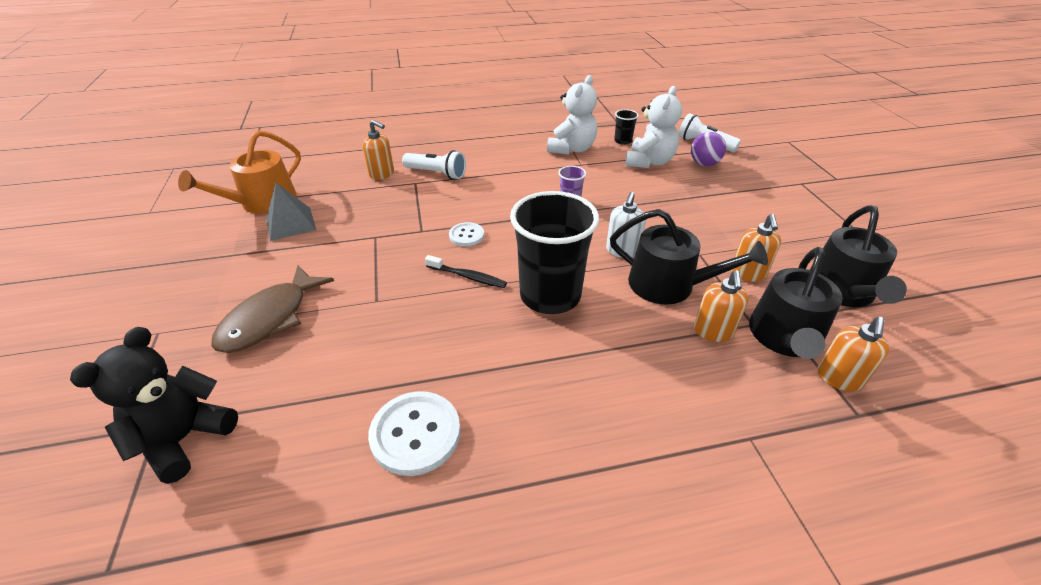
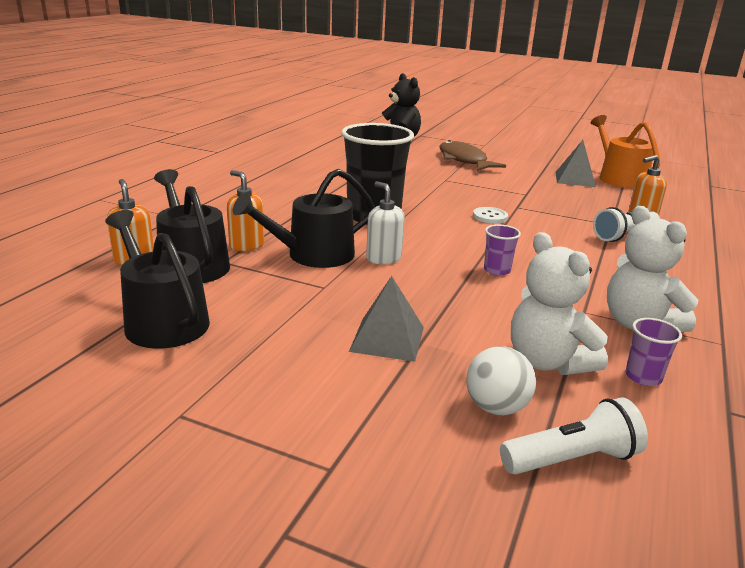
camera: 125 degrees right, 15 degrees down
(415, 434) = (329, 166): white button -> none
(468, 277) = (434, 203): black toothbrush -> none
(623, 141) = (643, 377): black cup -> purple cup
(704, 164) = (496, 407): purple ball -> white ball
(708, 206) = (387, 339): none -> grey pyramid
(748, 273) = (264, 292): orange soap dispenser -> none

